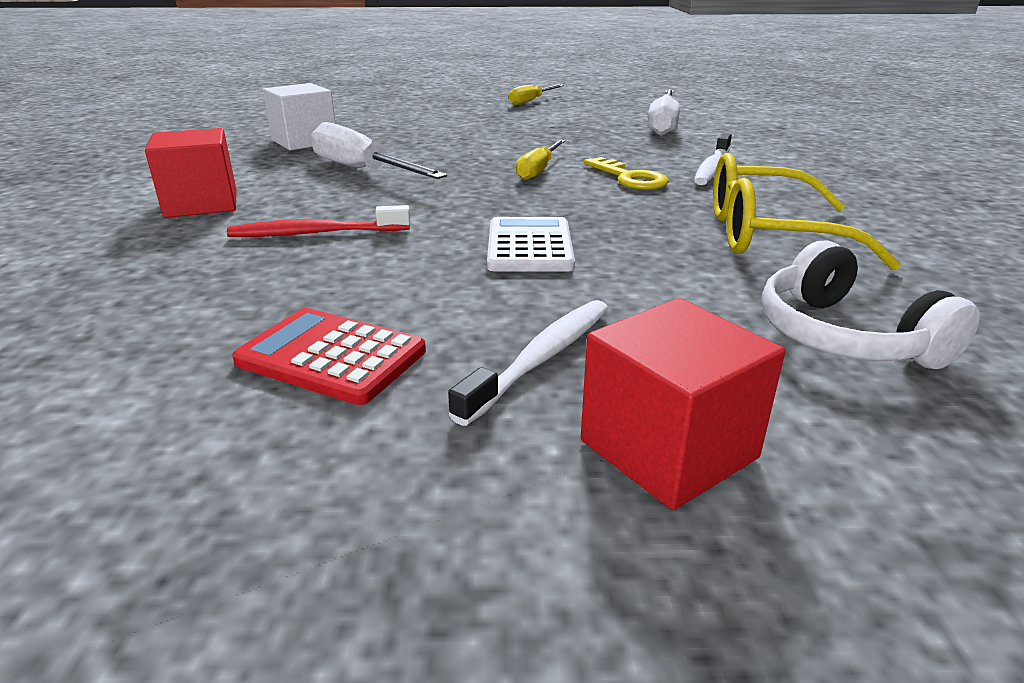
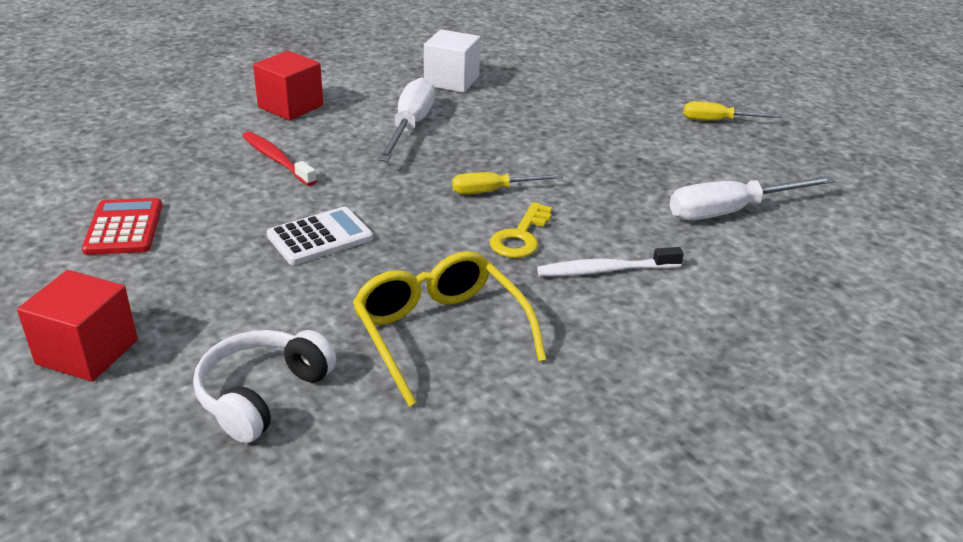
camera: 55 degrees right, 5 degrees up
(540, 359) = (159, 289): white toothbrush -> none

